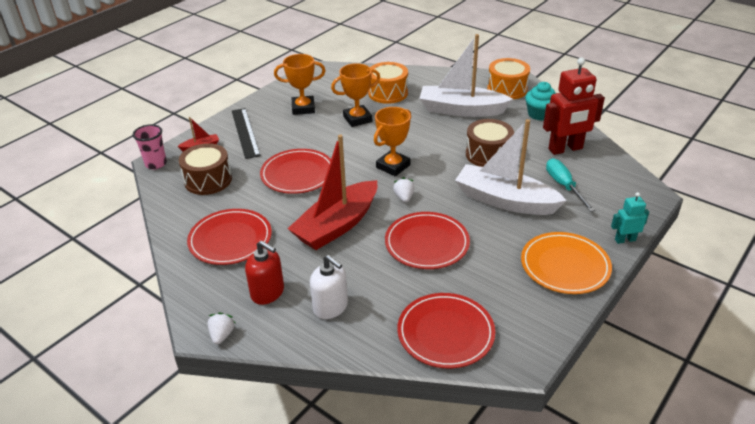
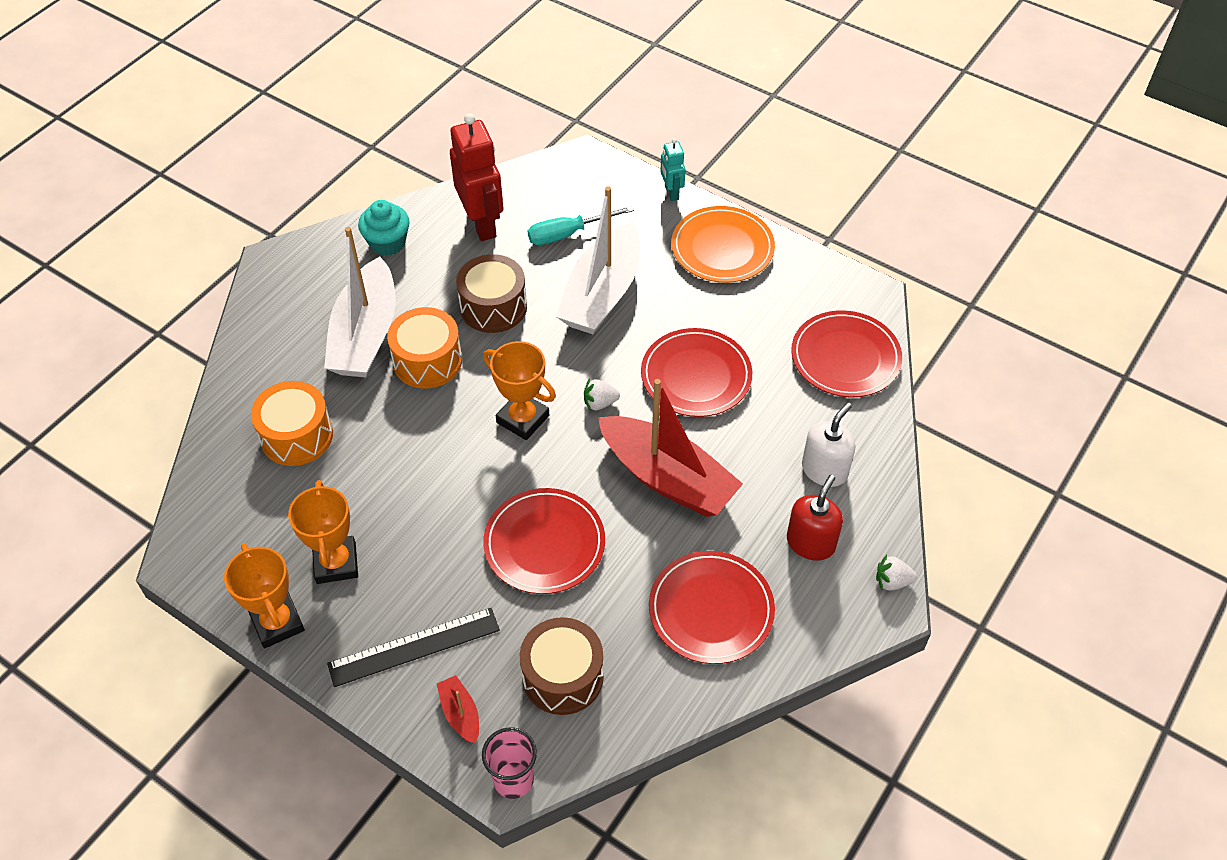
camera: 95 degrees left, 15 degrees up
(357, 119) = (381, 475): orange trophy -> orange trophy (277, 623)
(507, 89) = (306, 275): orange drum -> orange drum (427, 361)

